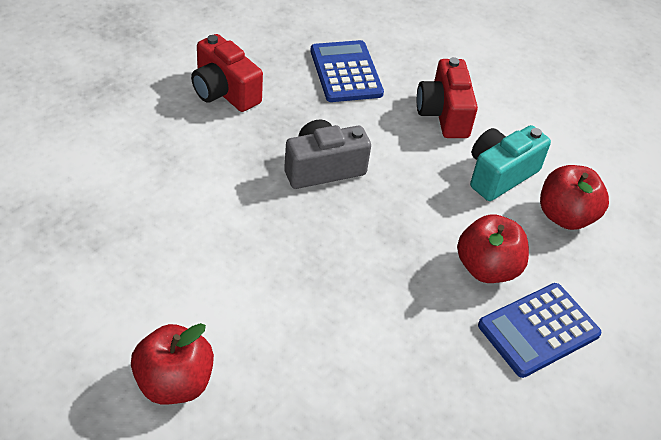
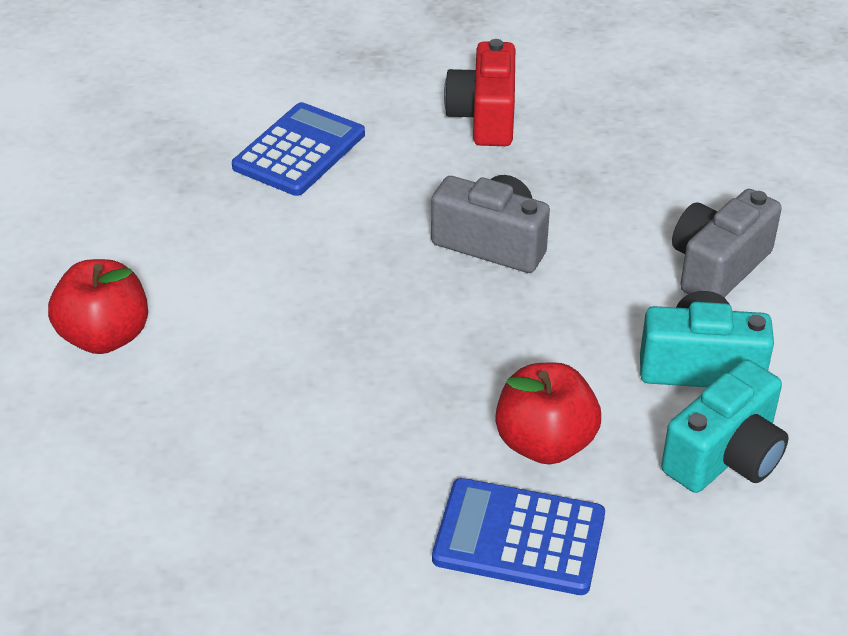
camera: 50 degrees right, 5 degrees down
(346, 72) = (653, 164): blue calculator -> blue calculator (299, 151)
(444, 114) = (718, 267): red camera -> grey camera
(565, 216) = (725, 456): red apple -> turquoise camera

